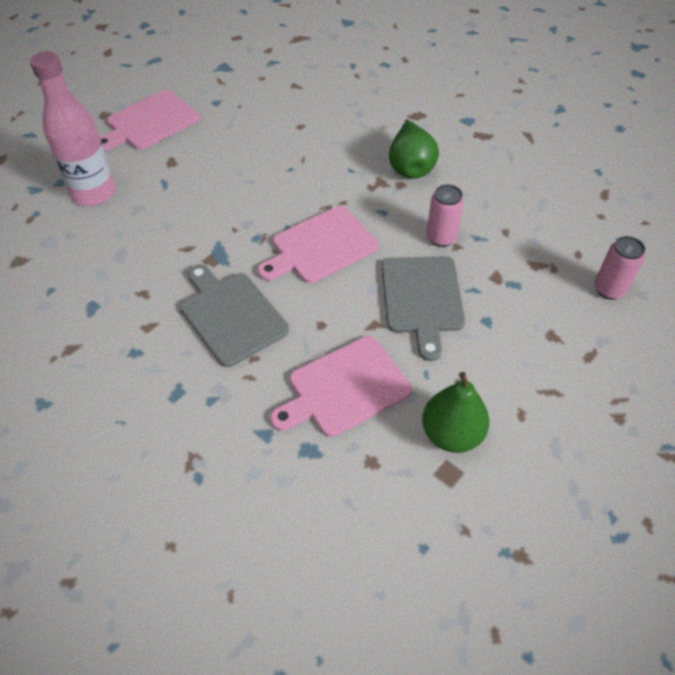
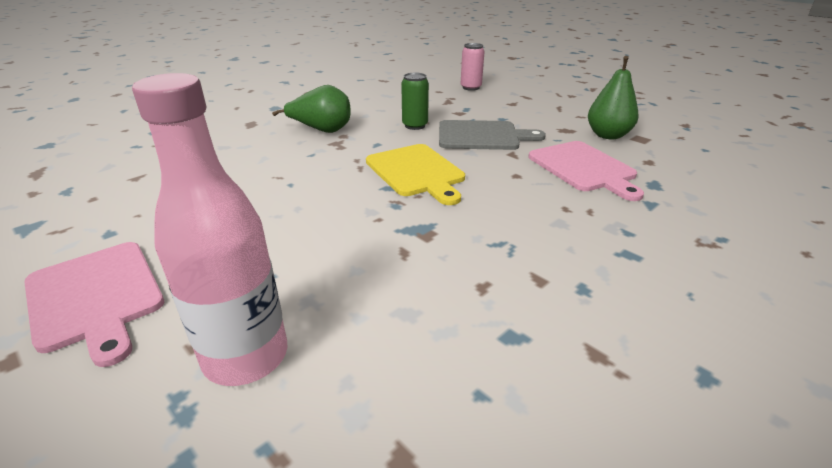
camera: 85 degrees left, 20 degrees down
(231, 315) = (512, 220): grey cutting board -> none
(320, 246) = (416, 172): pink cutting board -> yellow cutting board
(441, 237) = (415, 126): pink can -> green can

